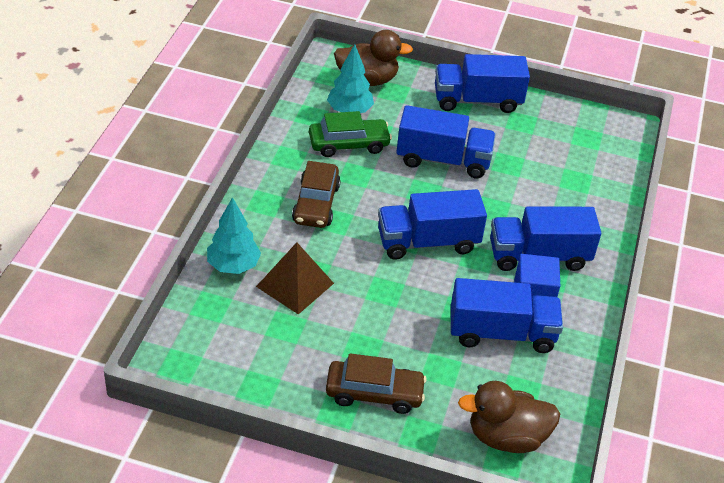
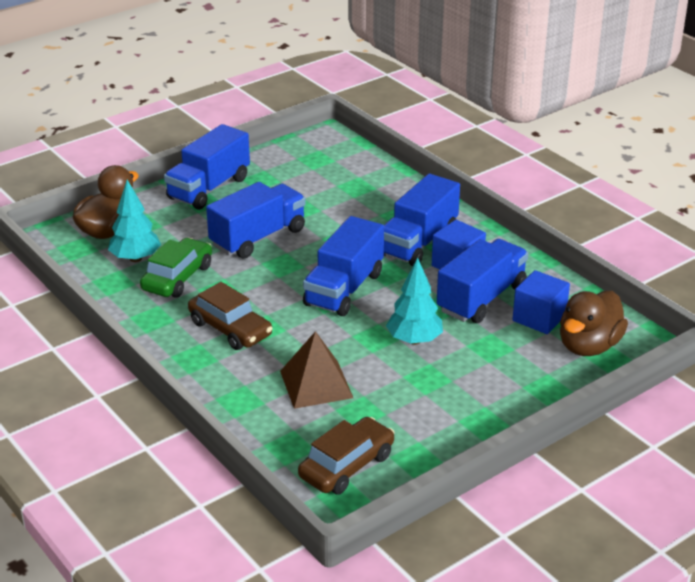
camera: 50 degrees left, 10 degrees down
(233, 265) = (253, 411): turquoise tree -> turquoise tree (414, 340)
(374, 393) = (484, 394): brown car -> brown car (347, 466)
(513, 384) = (539, 318): none -> blue cube

